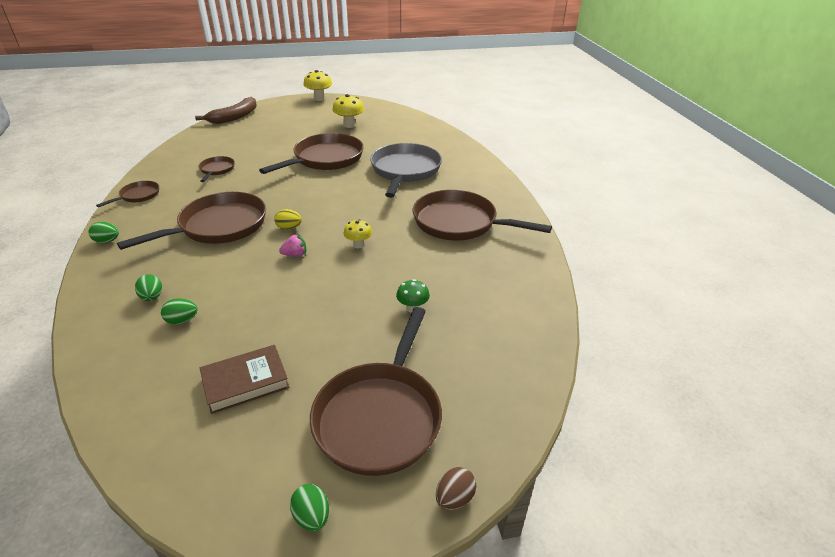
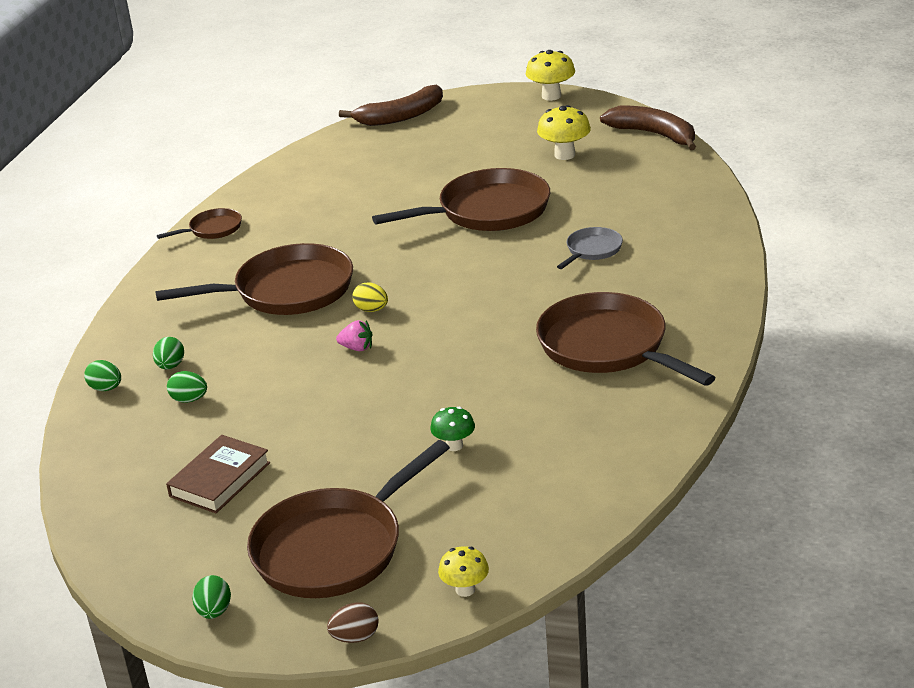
camera: 30 degrees right, 5 degrees down
(107, 241) = (152, 286): green egg -> green egg (106, 388)
(217, 170) = (328, 205): brown pan -> none
(245, 382) = (220, 479): brown book -> brown book turned 60 degrees counterclockwise
(358, 245) = (445, 351): yellow mushroom -> yellow mushroom (465, 589)
(391, 110) = (654, 134): none -> brown banana
(405, 171) = (592, 250): grey pan -> grey pan, size x0.48

